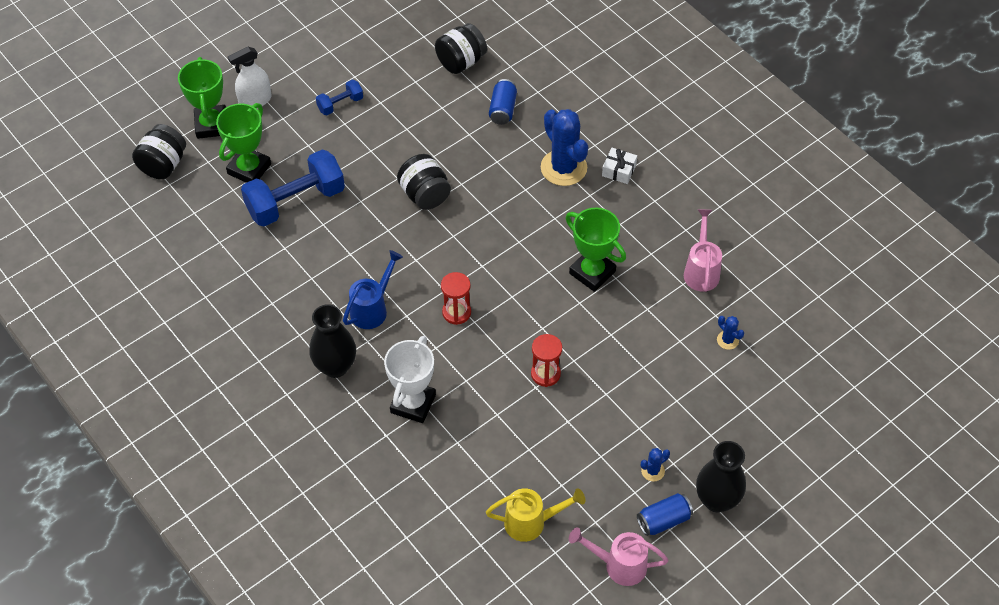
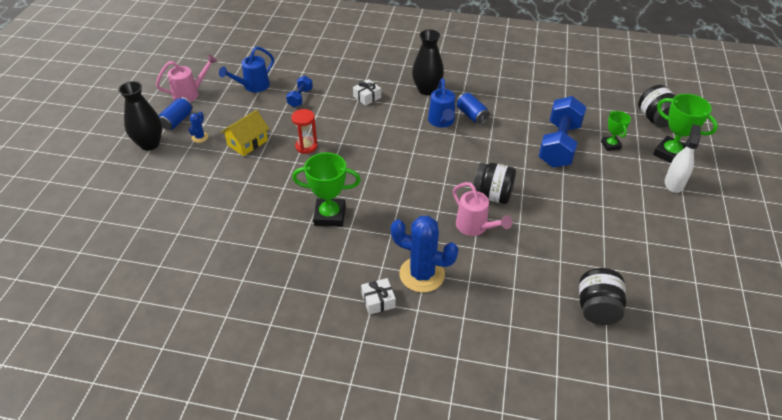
camera: 140 degrees right, 10 degrees down
(249, 169) = (610, 145): green trophy -> green trophy, size x0.58
(340, 104) = (624, 216): blue dumbbell -> blue dumbbell (300, 98)
(413, 404) = (367, 97): white trophy -> white gift
(456, 312) = (392, 146): red hourglass -> none
(503, 109) = (517, 290): blue can -> blue can (471, 115)
(531, 522) = (253, 86): yellow watering can -> blue watering can
(605, 424) = (247, 143): none -> yellow house
(701, 271) = (249, 263): pink watering can -> pink watering can (475, 227)
(727, 340) = (197, 229): blue cactus -> none

